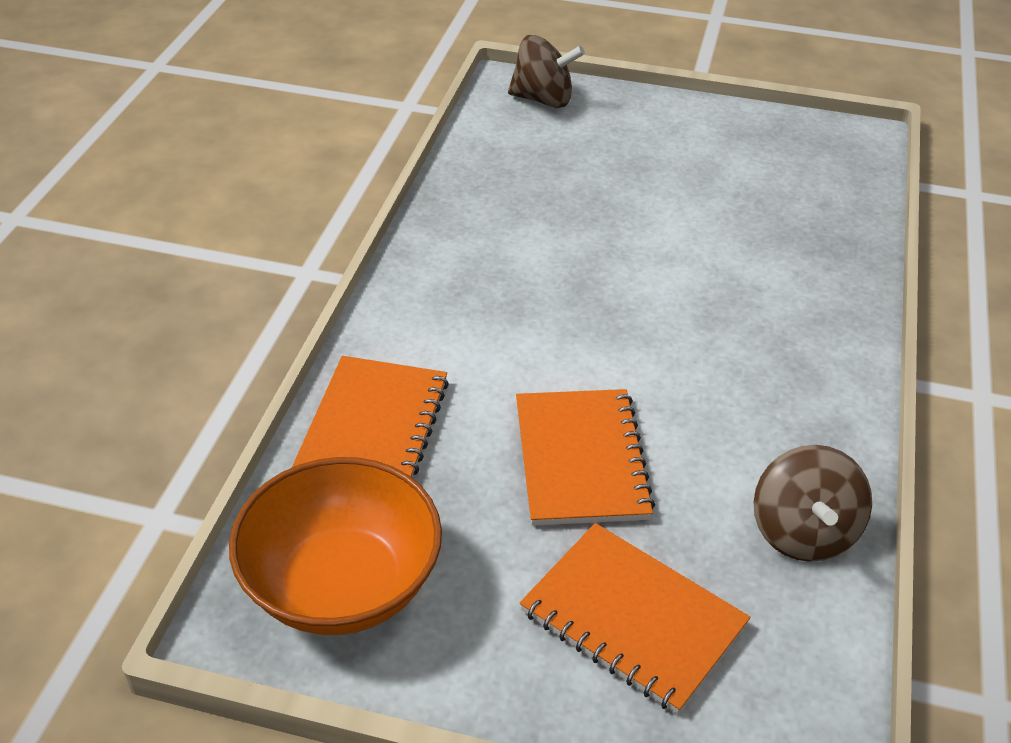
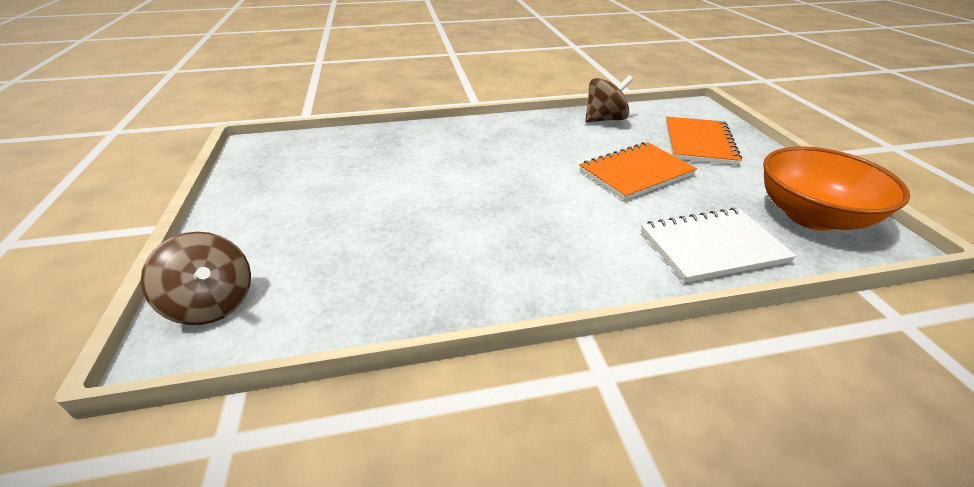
camera: 115 degrees left, 5 degrees down
(373, 428) = (712, 247): orange notebook -> white notebook
(543, 99) = (212, 304): brown spinning top -> brown spinning top turned 150 degrees clockwise

